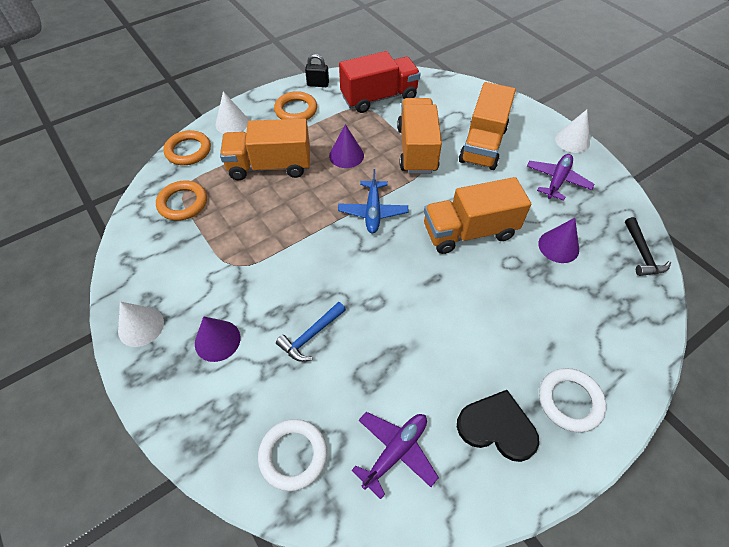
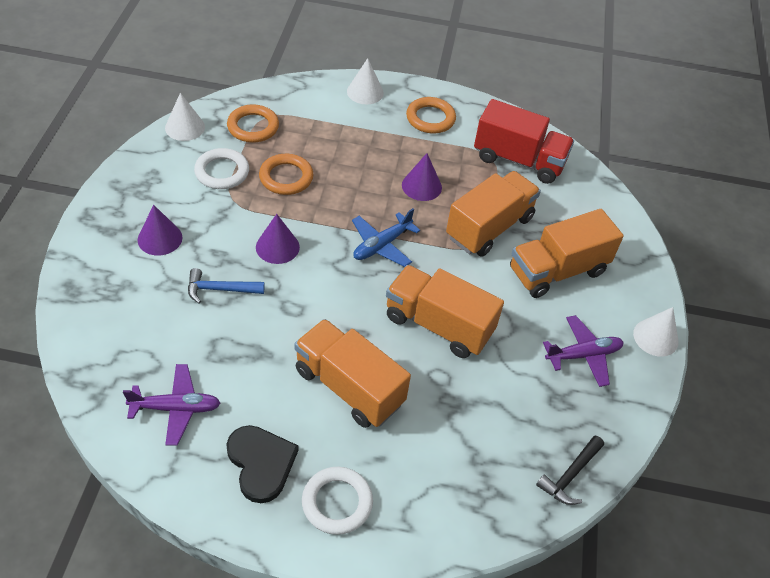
camera: 40 degrees right, 5 degrees down
(141, 326) = (127, 189): white cone -> white cone (185, 127)
(188, 151) = (305, 90): orange ring -> orange ring (286, 177)
(270, 166) = (349, 148): orange truck -> orange truck (349, 387)
(293, 455) = (115, 348): white ring -> white ring (222, 172)
(318, 84) = (479, 110): black padlock -> none
(558, 246) = (500, 402): purple cone -> purple cone (277, 247)

